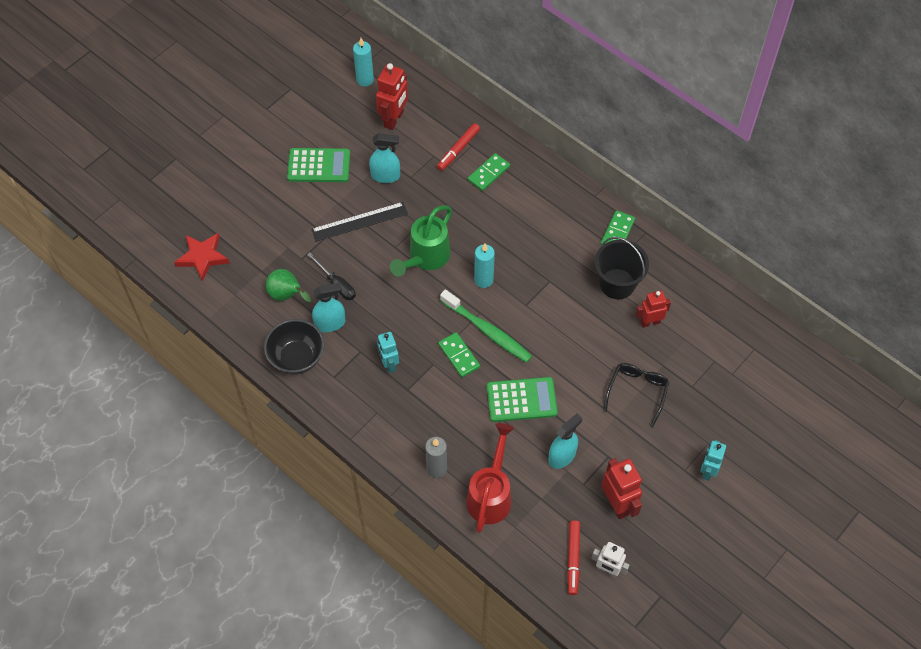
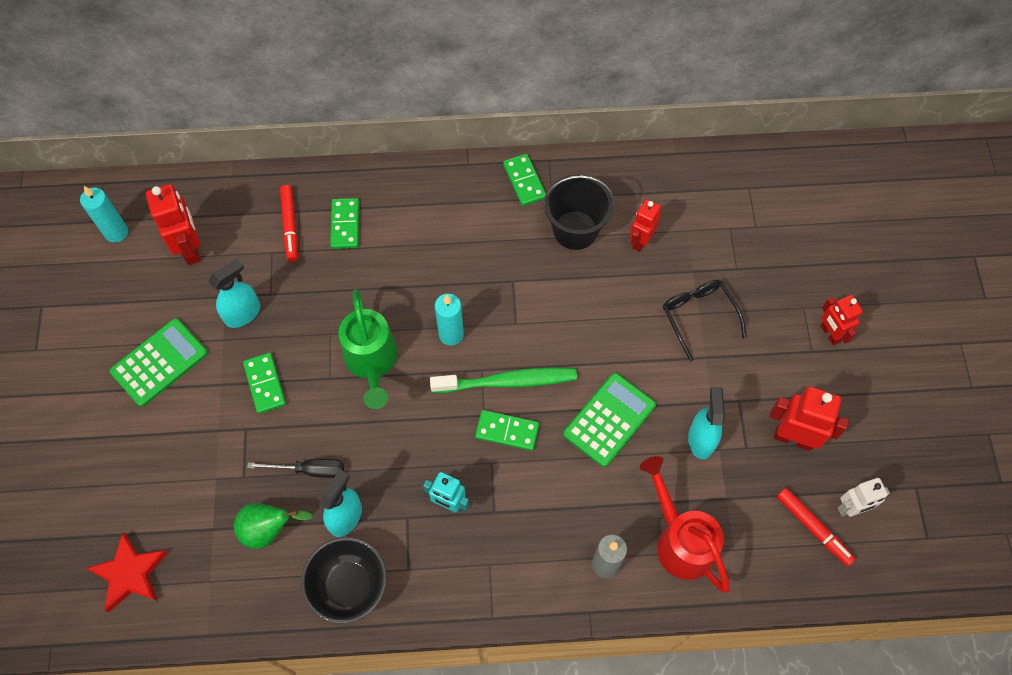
camera: 45 degrees left, 5 degrees up
(359, 222) = (265, 384): black ruler -> green domino
(707, 470) = (830, 334): turquoise robot -> red robot

